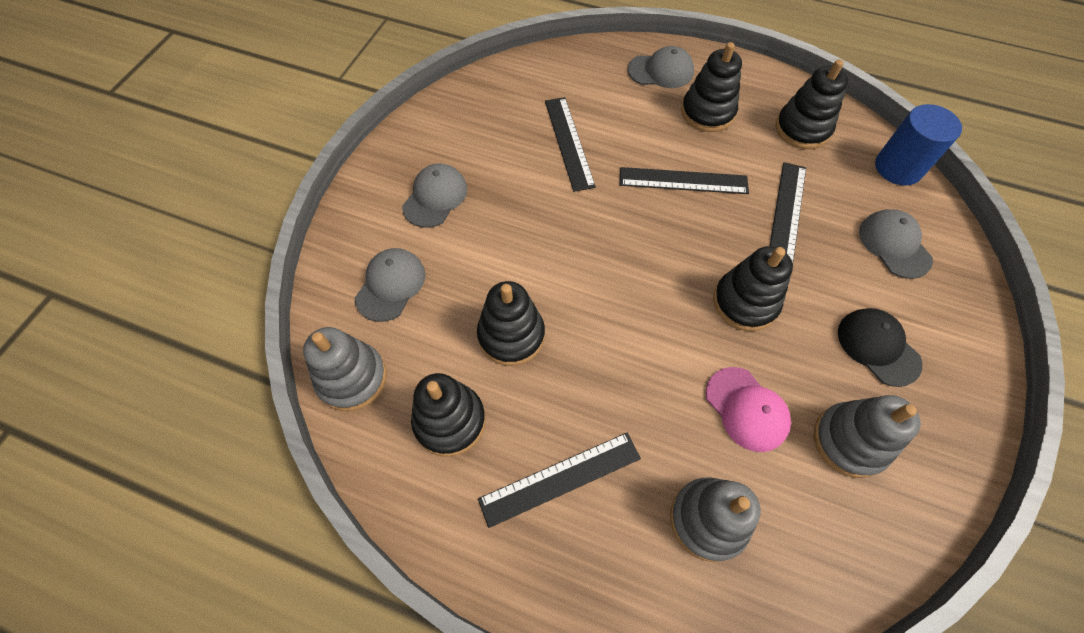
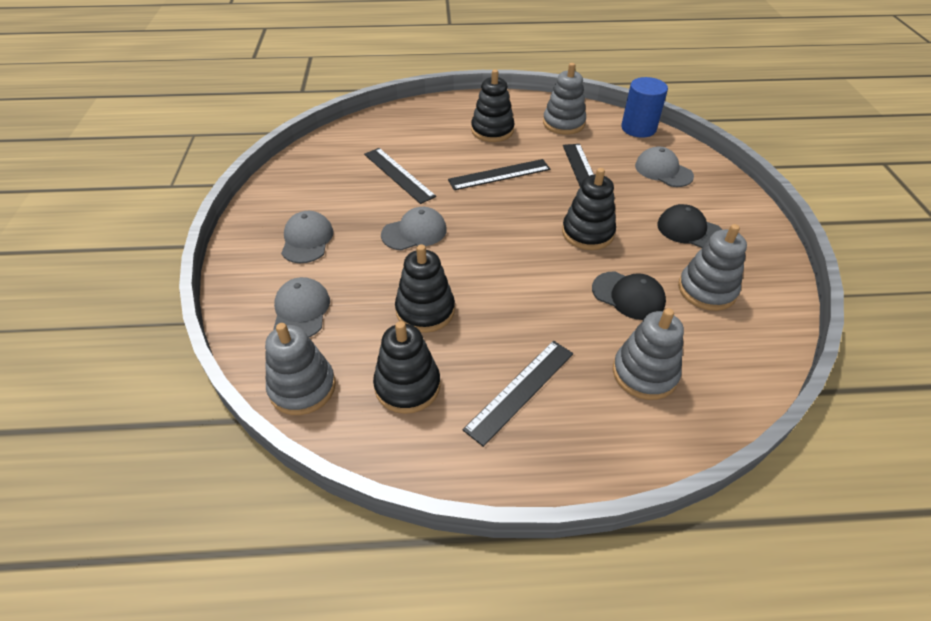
camera: 25 degrees left, 15 degrees down
(661, 71) = (443, 115): grey cap -> grey cap (414, 232)
(746, 409) = (628, 296): pink cap -> black cap
(802, 129) = (563, 123): black stacking toy -> grey stacking toy

